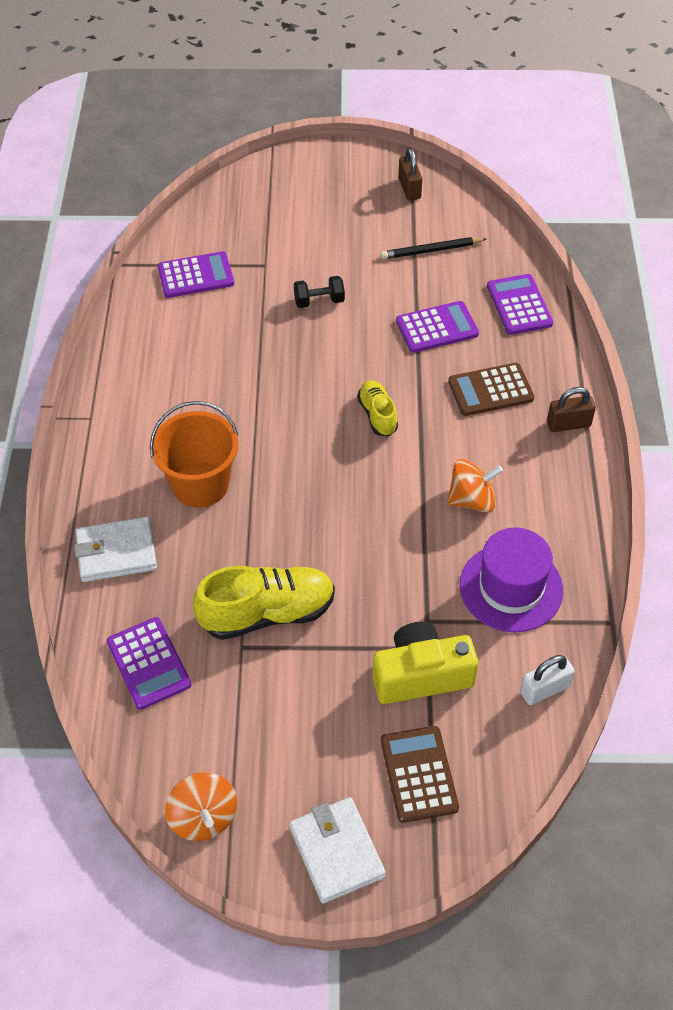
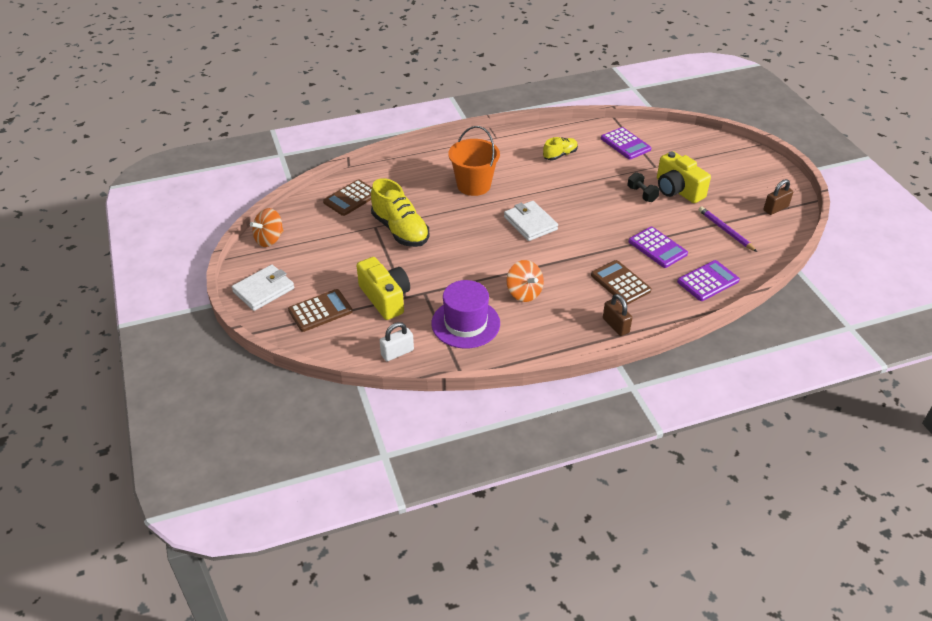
camera: 70 degrees right, 10 degrees down
(116, 552) = (414, 169): white wallet -> white wallet (530, 223)
(148, 663) = (351, 198): purple calculator -> brown calculator
(328, 262) = (677, 190): none -> yellow camera
(377, 415) = (566, 239): yellow shoe -> yellow shoe (560, 155)
(431, 250) = (725, 230): black pencil -> purple pencil
(544, 689) = (397, 353): white padlock -> white padlock turned 75 degrees counterclockwise

